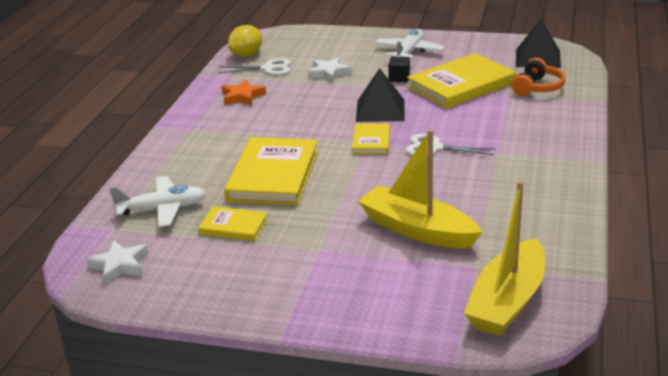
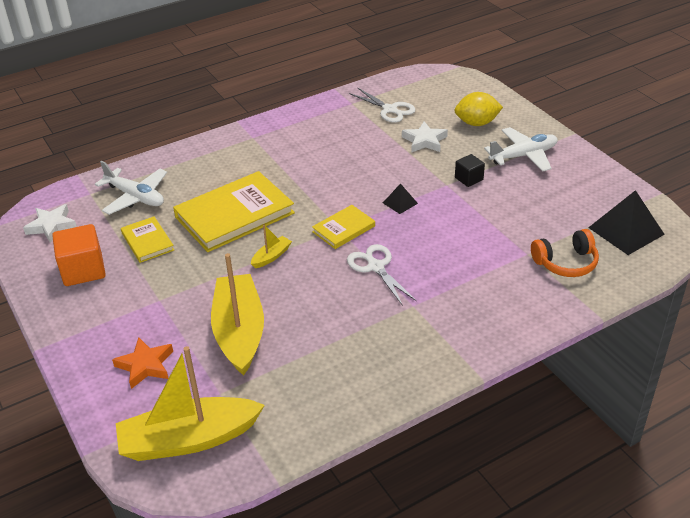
camera: 45 degrees right, 10 degrees up
(214, 272) = (83, 270): none -> orange cube
(242, 97) = (329, 127): orange star -> orange star (145, 365)
(246, 55) = (397, 86): yellow lemon -> yellow lemon (476, 123)
(352, 181) = (271, 256): none -> yellow boat
(380, 110) = (400, 203): black pyramid -> black pyramid, size x0.50
(461, 85) = (505, 218): yellow book -> none

